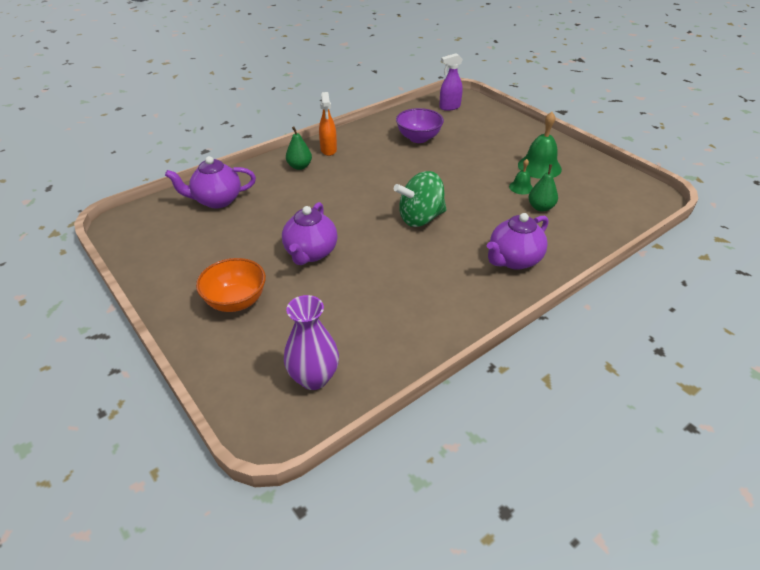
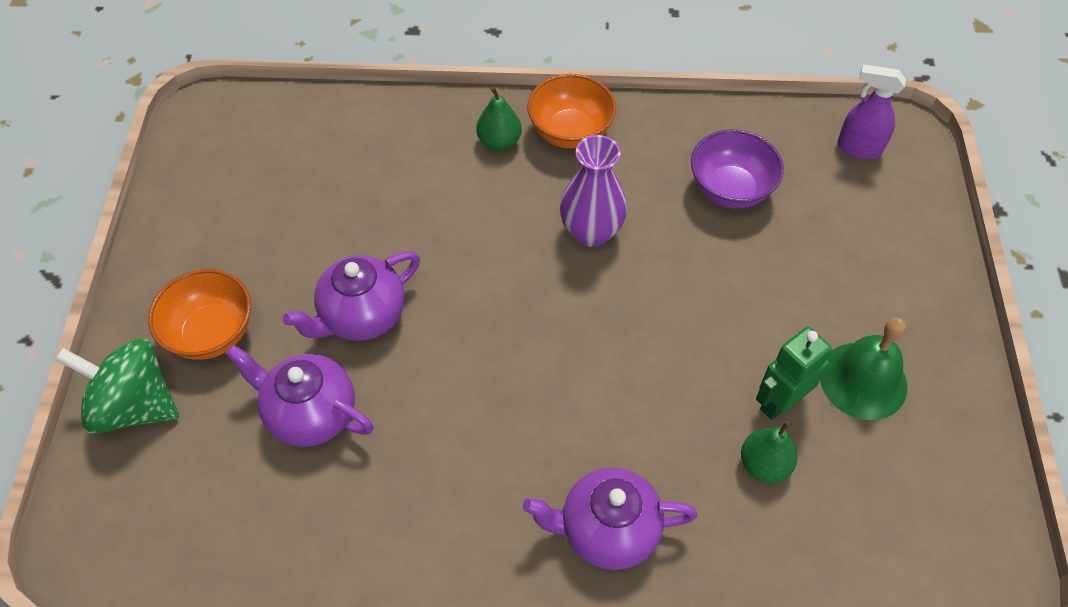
camera: 40 degrees right, 15 degrees up
(217, 200) = (340, 141): purple teapot -> purple teapot (310, 414)
(314, 378) = (184, 516): purple vase -> purple vase (591, 232)
(328, 150) = (570, 132): orange spray bottle -> orange bowl
(420, 218) = (561, 356): green spinning top -> green spinning top (134, 405)
(521, 187) = (780, 402): green bell -> green robot

